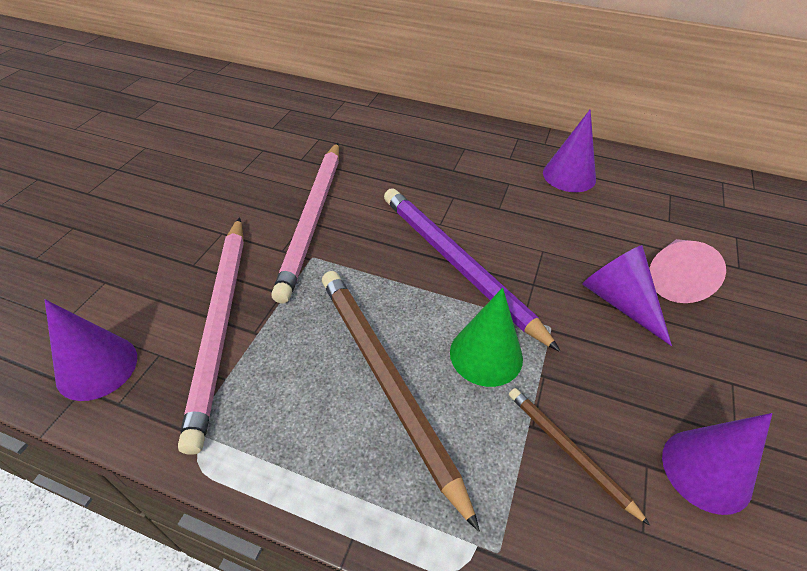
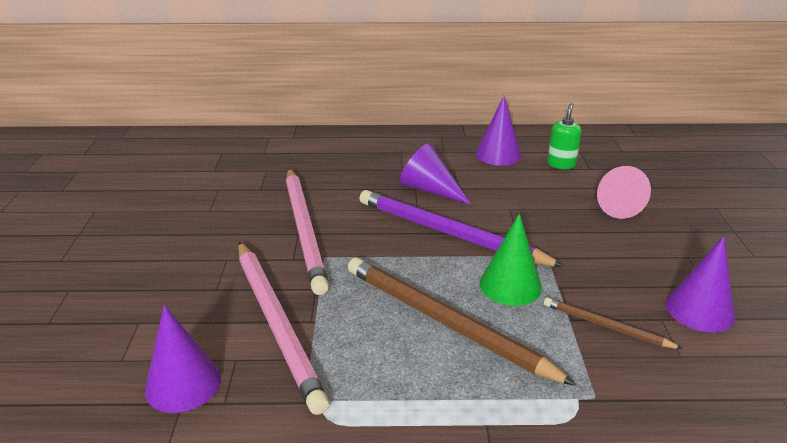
camera: 20 degrees left, 15 degrees down
(619, 301) = (585, 227): purple cone -> purple cone (430, 190)
(637, 206) = (561, 164): none -> green soap dispenser

